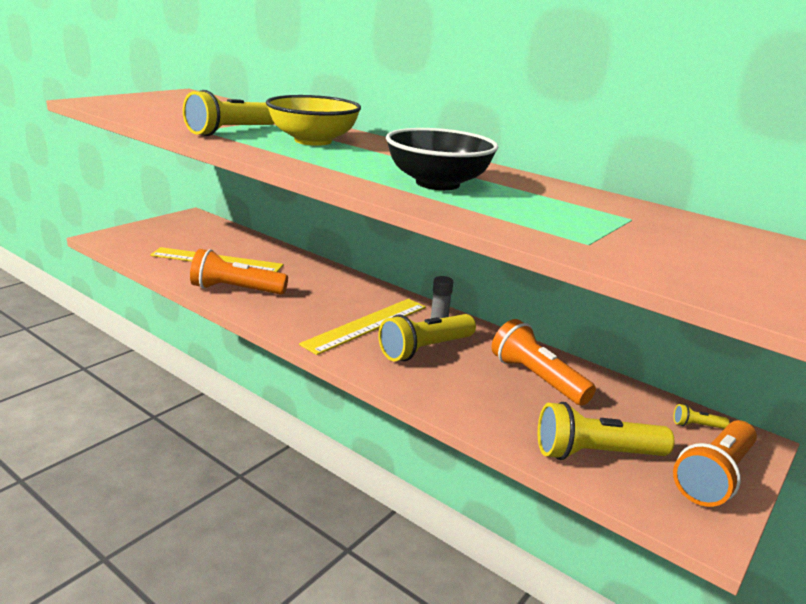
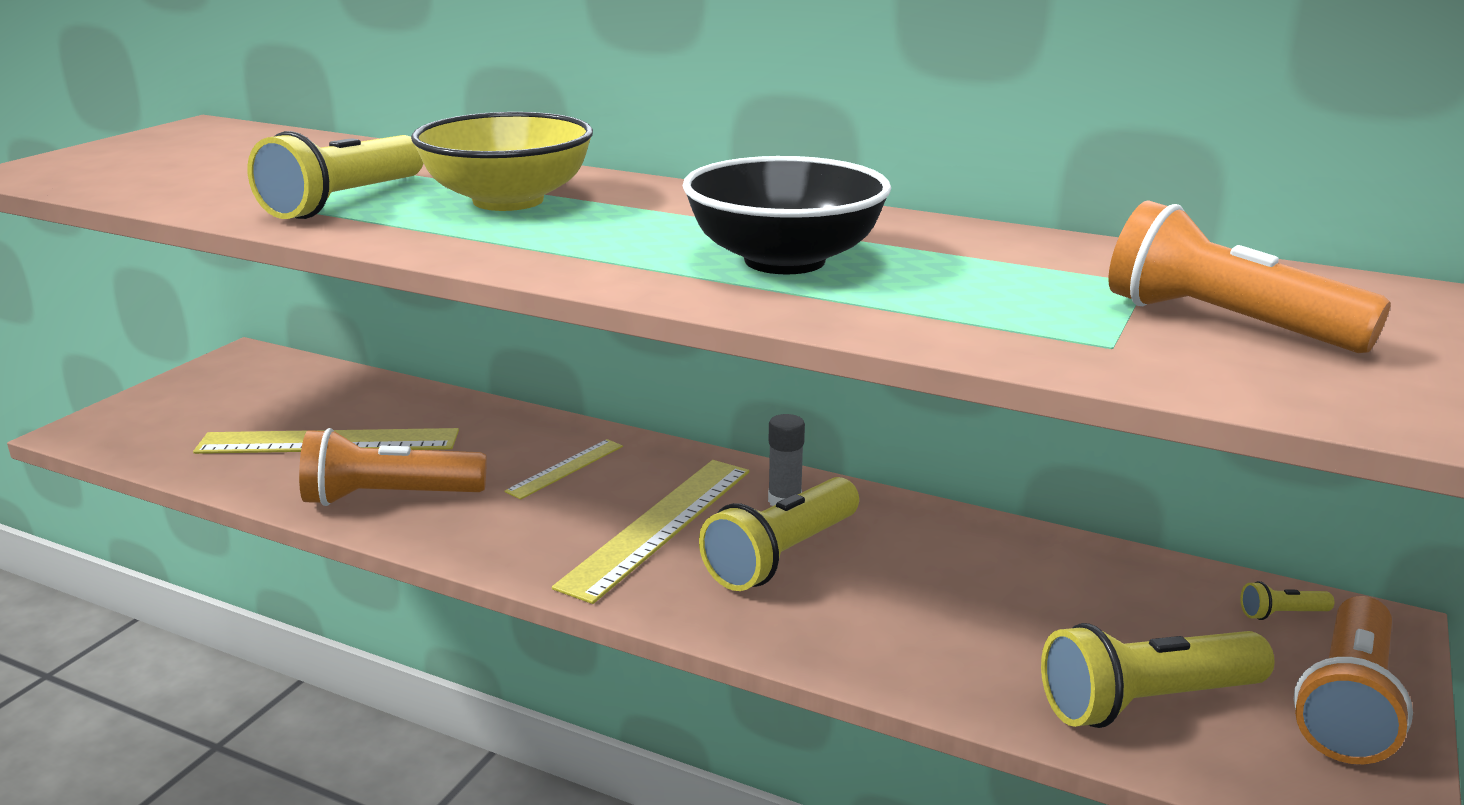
camera: 10 degrees left, 0 degrees up
(330, 291) = (565, 468): none -> yellow ruler
(536, 378) = (992, 576): orange flashlight -> orange flashlight (1224, 323)

